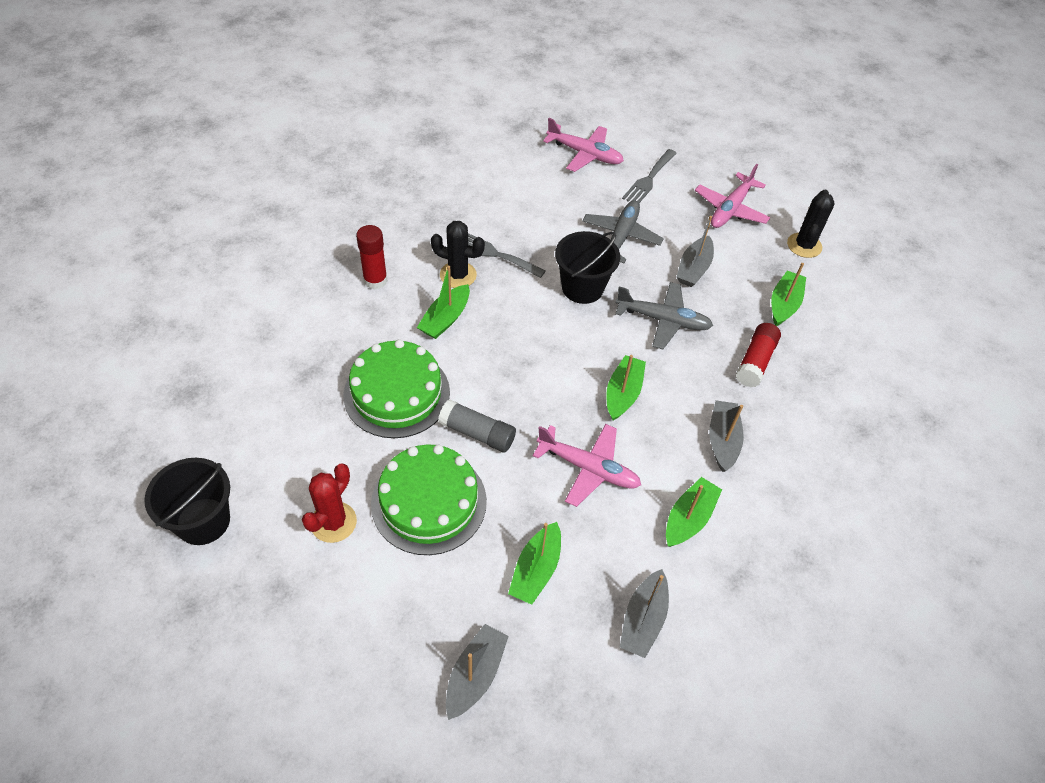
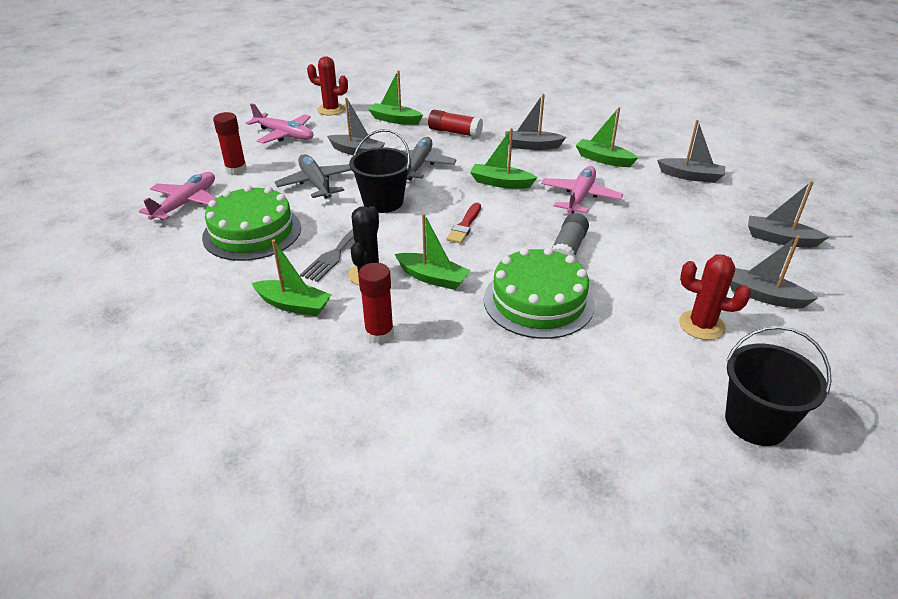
camera: 90 degrees left, 15 degrees down
(367, 603) = (763, 296): none -> grey boat
(429, 502) = (650, 271): green cake -> green cake (252, 232)
(532, 351) = (465, 225): none -> red brush
(536, 570) = (680, 217): green boat -> green boat (293, 305)
(620, 237) = (316, 184): grey plane -> grey plane turned 45 degrees clockwise
(649, 179) = (236, 170): grey fork -> red glue stick
(804, 245) = (331, 110): black cactus -> red cactus

